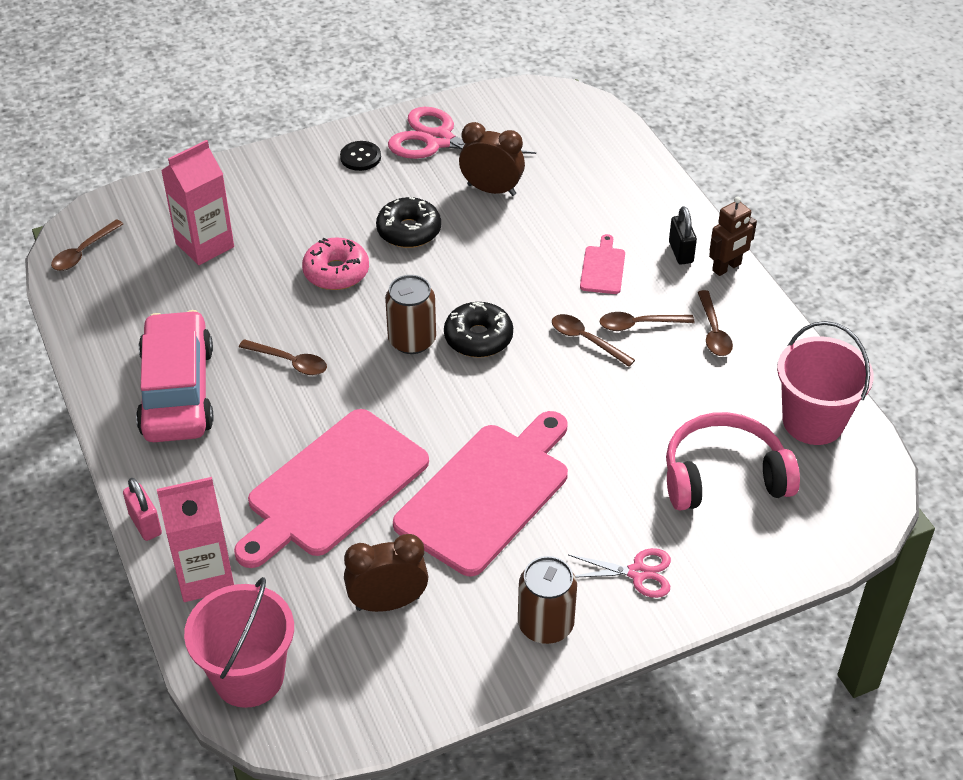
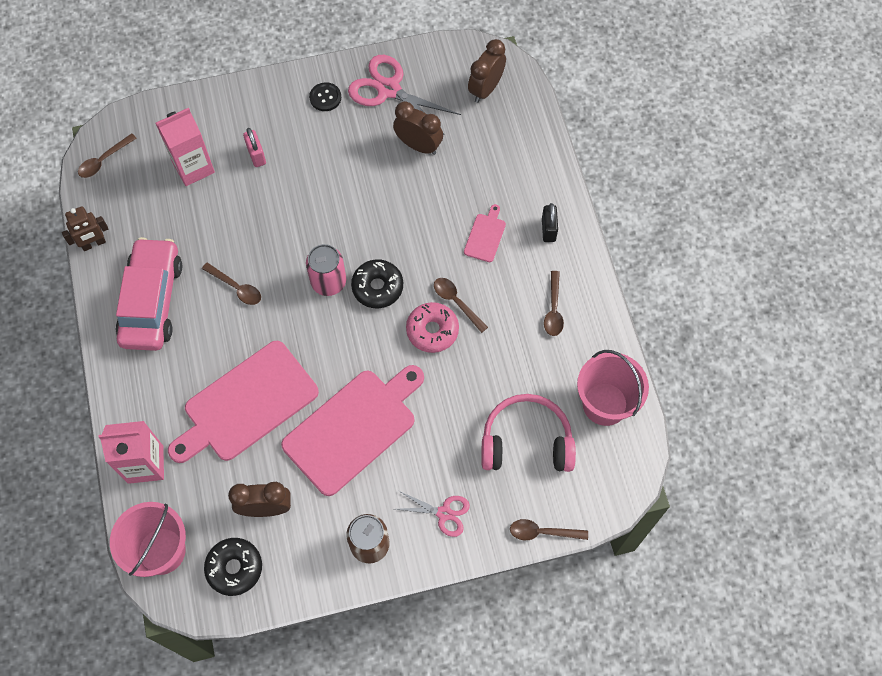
camera: 10 degrees right, 20 degrees up
(145, 524) = (112, 414): pink padlock -> pink padlock (256, 155)
(336, 272) = (285, 208): pink donut -> pink donut (432, 330)
(409, 231) = (347, 177): black donut -> black donut (234, 568)
(412, 340) = (328, 282): brown can -> pink can
(559, 126) = (485, 89): none -> brown clock
(638, 324) = (499, 294): brown spoon -> brown spoon (542, 532)
(727, 267) = (580, 250): brown robot -> brown robot (94, 244)

